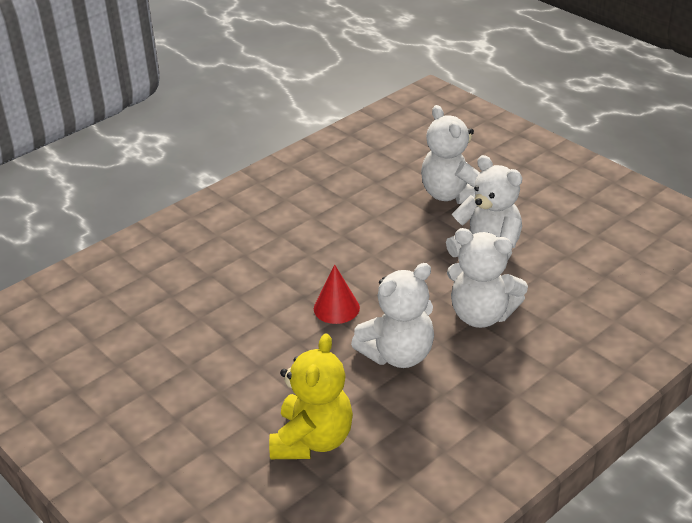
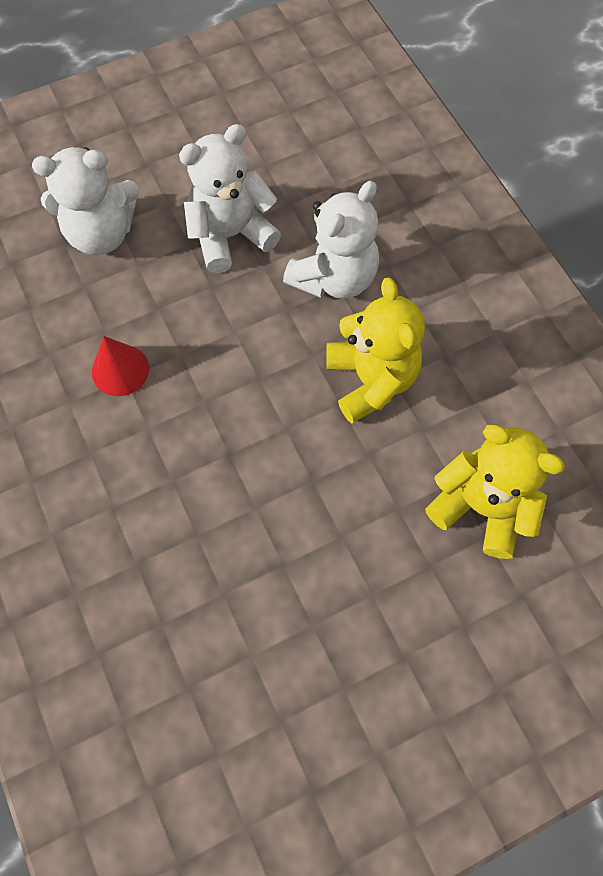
camera: 75 degrees left, 30 degrees up
(336, 308) = (267, 422): red cone -> red cone (120, 370)
(398, 355) = (371, 380): white teddy bear -> yellow teddy bear

